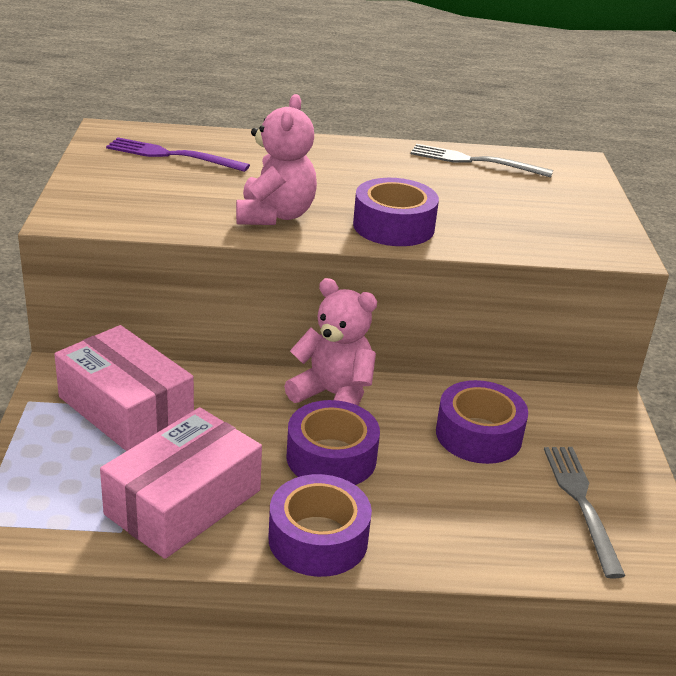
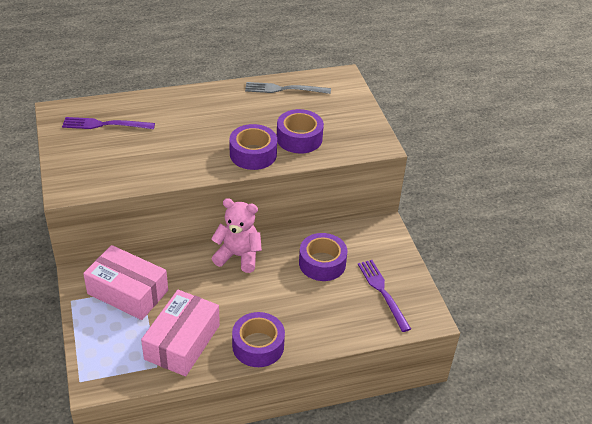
camera: 15 degrees left, 10 degrees up
(275, 215) = (184, 161): pink teddy bear -> none
(331, 457) = (249, 296): purple tape -> purple tape (299, 138)
(581, 503) = (383, 292): grey fork -> purple fork

